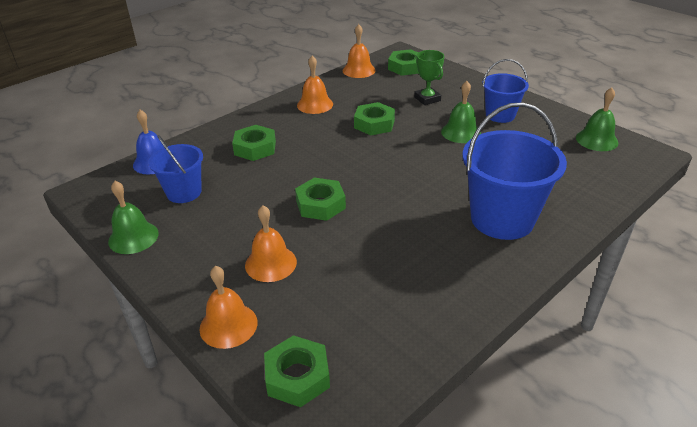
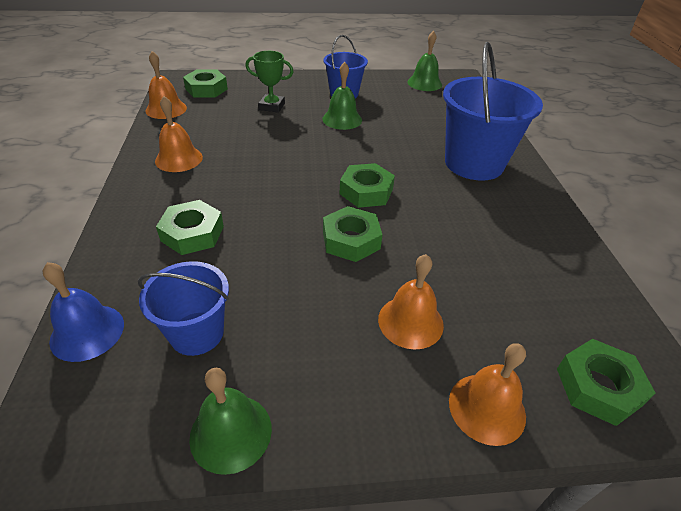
camera: 55 degrees left, 5 degrees up
(374, 124) = (267, 147): green nut -> green nut (366, 191)

